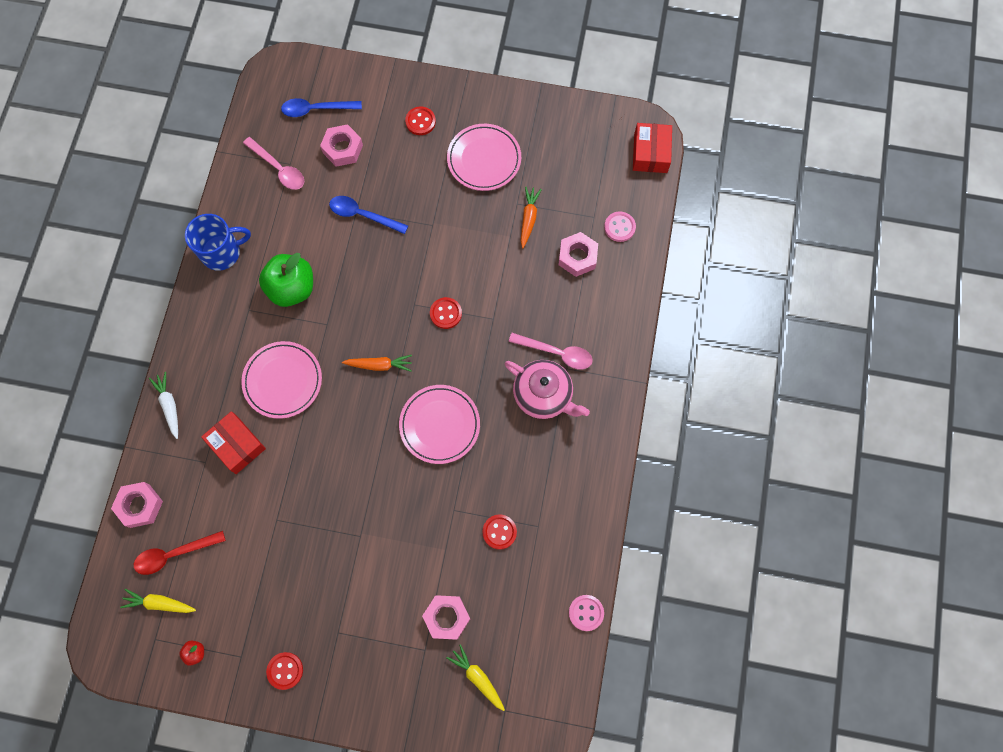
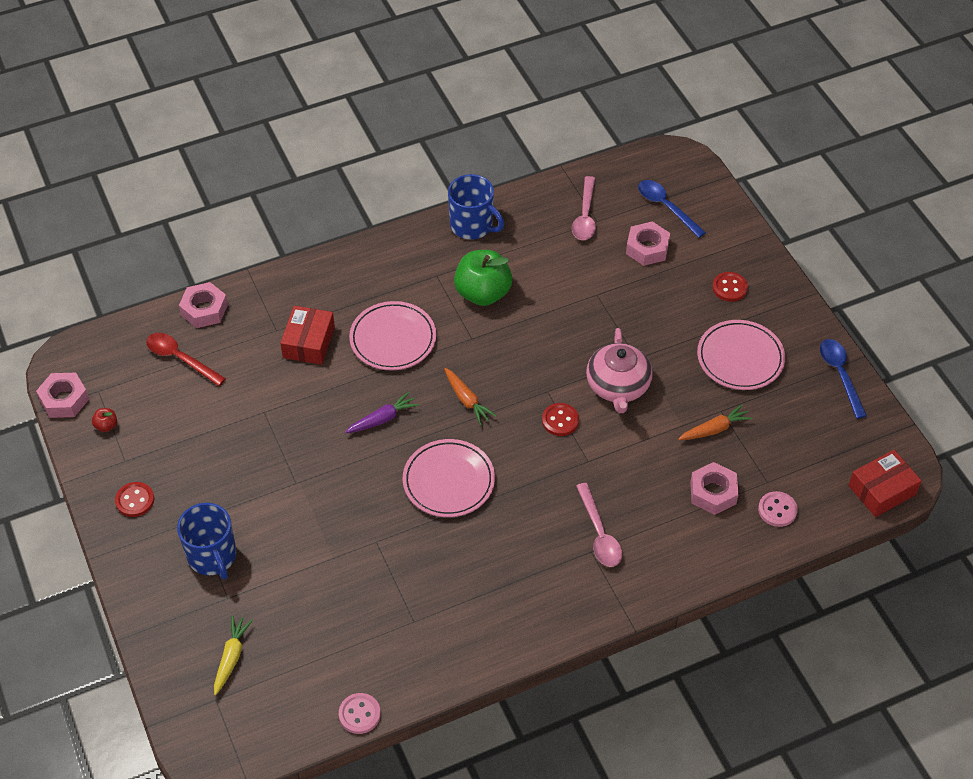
camera: 55 degrees right, 20 degrees down
(159, 603) = (131, 375): yellow carrot -> none
(169, 406) = (306, 275): white carrot -> none
(350, 436) = (382, 419): none -> purple carrot
(363, 215) = (598, 301): blue spoon -> blue spoon (840, 375)
(380, 640) = (212, 557): none -> blue mug
(446, 617) = (270, 597): pink nut -> pink nut (64, 399)
(499, 532) = (384, 592): red button -> none
(543, 395) = (548, 548): pink teapot -> pink teapot (618, 386)

